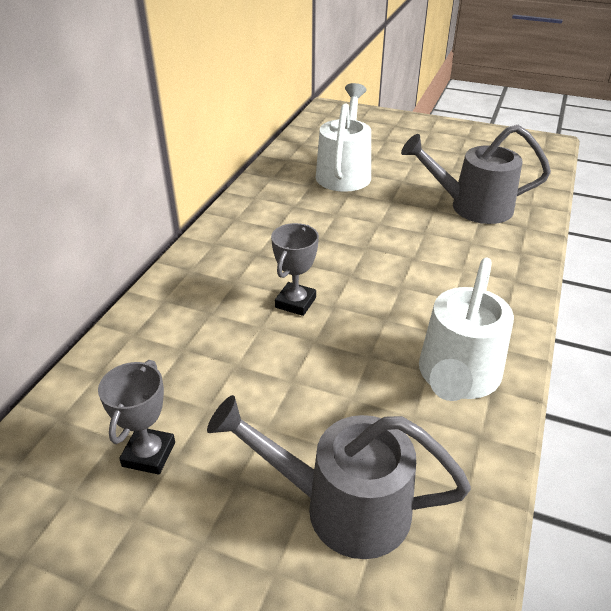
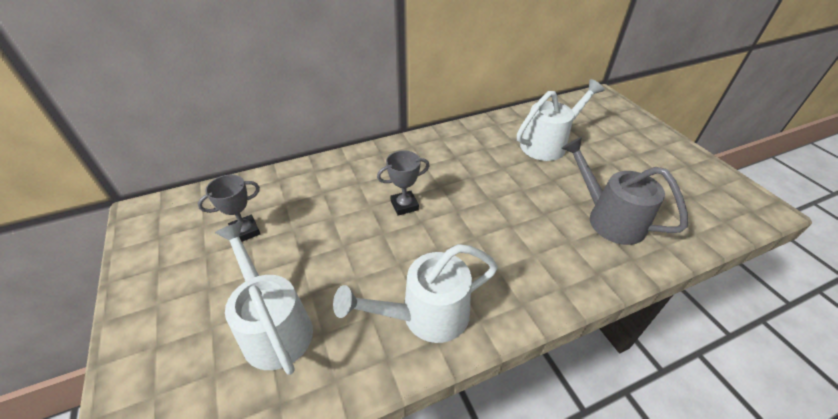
camera: 45 degrees right, 5 degrees up
(341, 506) = (273, 326): grey watering can -> white watering can

